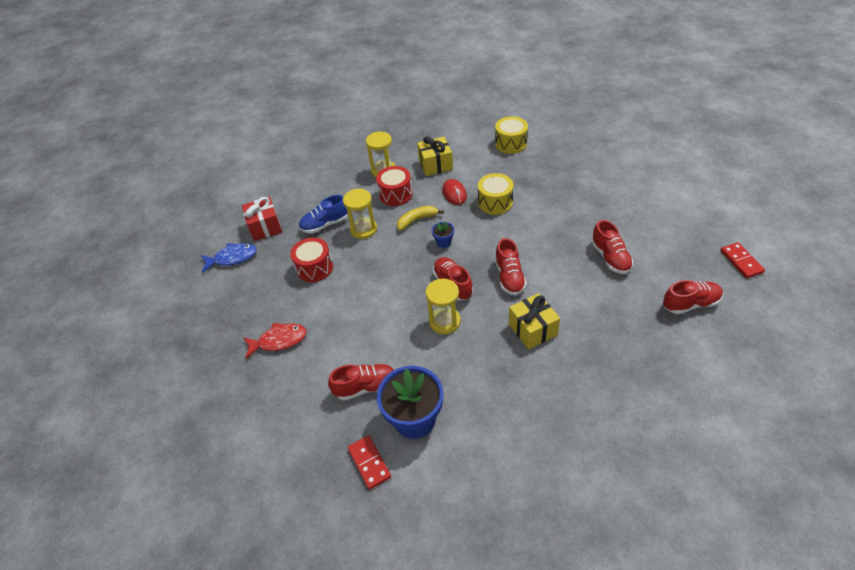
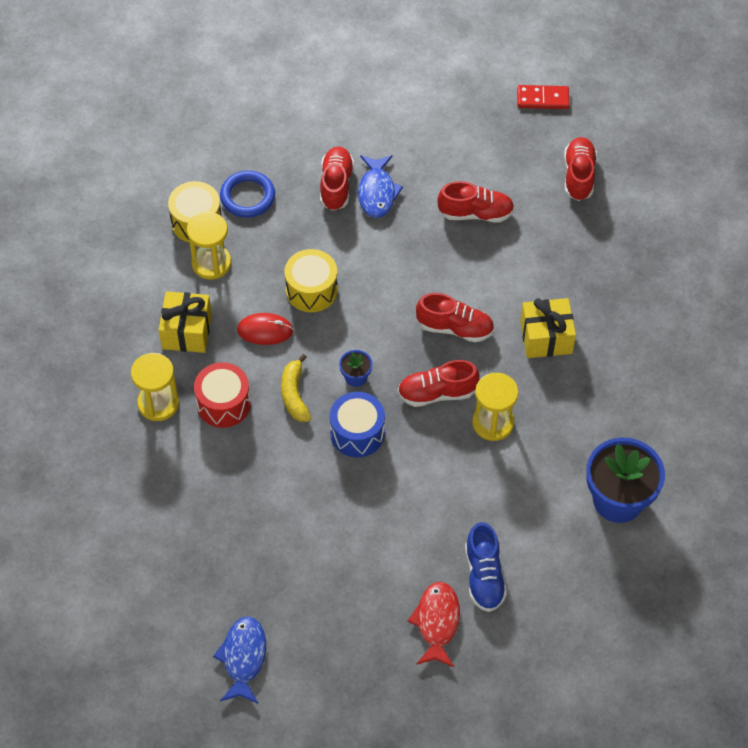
camera: 75 degrees left, 10 degrees up
(265, 227) = (197, 599): red gift -> none
(315, 268) = (323, 549): red drum -> none
(325, 224) = (238, 514): blue shoe -> blue shoe (484, 576)
(363, 229) = (277, 466): yellow hourglass -> yellow hourglass (211, 263)
(365, 387) = (553, 538): red shoe -> red shoe (336, 185)
(369, 463) = (655, 561): red domino -> none
(403, 256) = (357, 433): none -> blue drum
(542, 156) = (247, 197): none -> blue ring
(589, 206) = (377, 192): none -> blue fish

